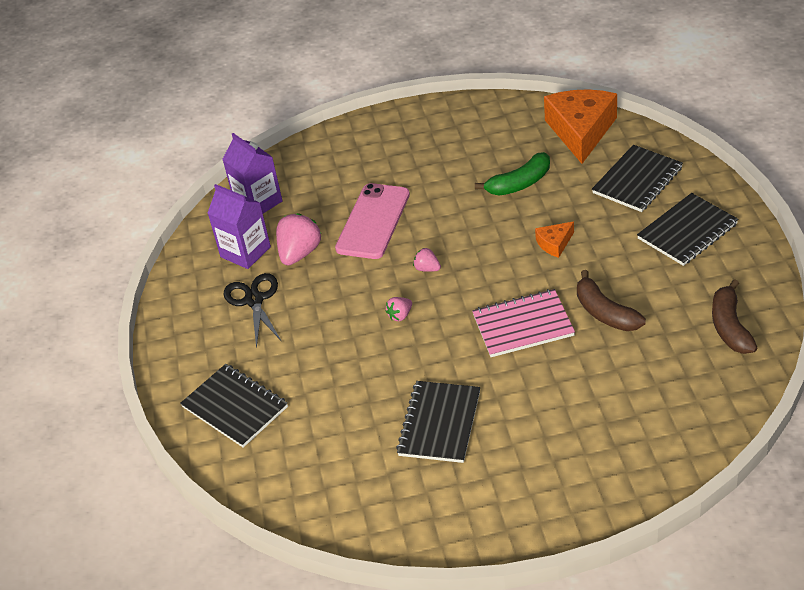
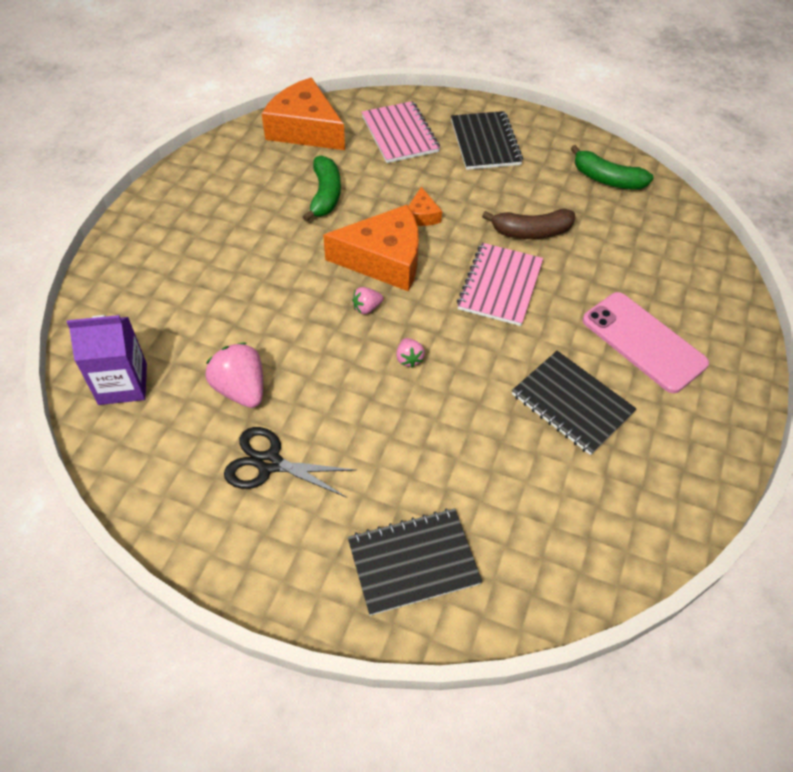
camera: 65 degrees left, 10 degrees up
(245, 252) = (187, 434): purple carton -> none
(373, 221) = (260, 311): pink phone -> pink phone (643, 342)
(484, 250) = (384, 259): none -> orange cheese
(637, 180) = (400, 134): black notebook -> pink notebook
(730, 326) = (607, 179): brown banana -> green banana

